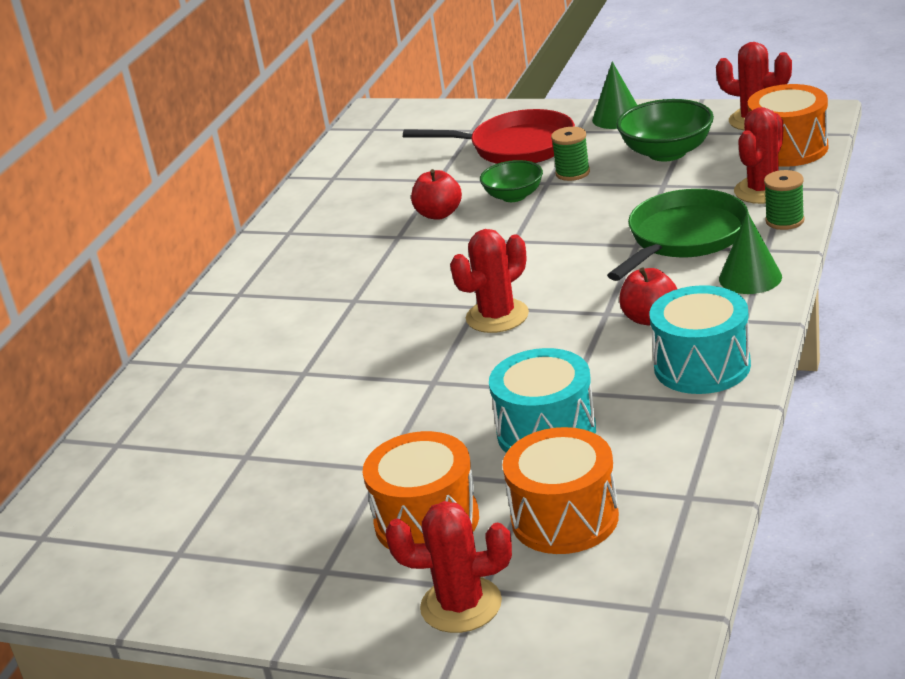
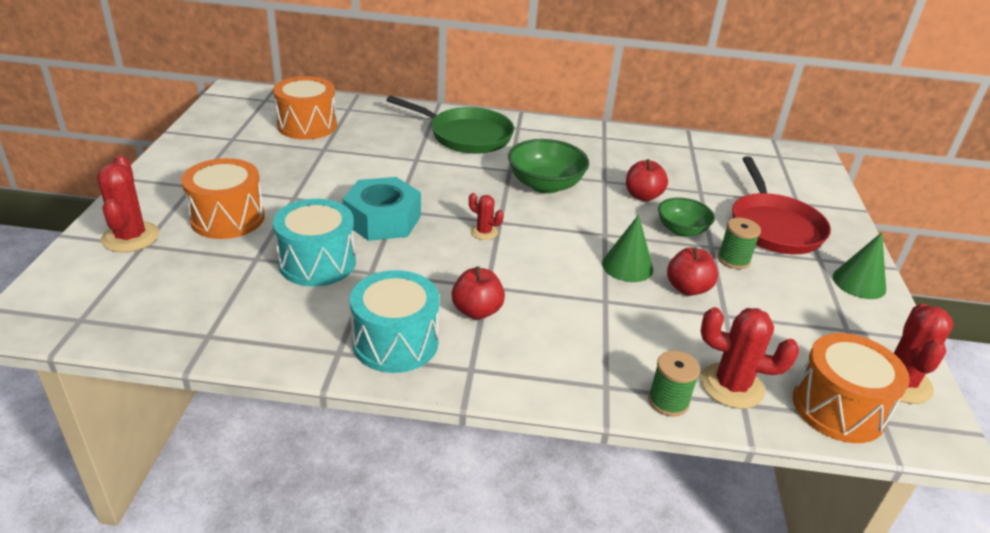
camera: 70 degrees right, 5 degrees up
(455, 390) = (382, 220): none -> turquoise nut
(497, 316) = (484, 232): red cactus -> red cactus, size x0.55
(565, 518) = (205, 275): orange drum -> orange drum (307, 125)
(619, 200) = (687, 288): none -> red apple
(667, 152) = (795, 316): green bowl -> green bowl (545, 185)
(684, 238) = (621, 329): green pan -> green pan (465, 135)
(750, 277) = (549, 374): green cone -> green cone (627, 266)

